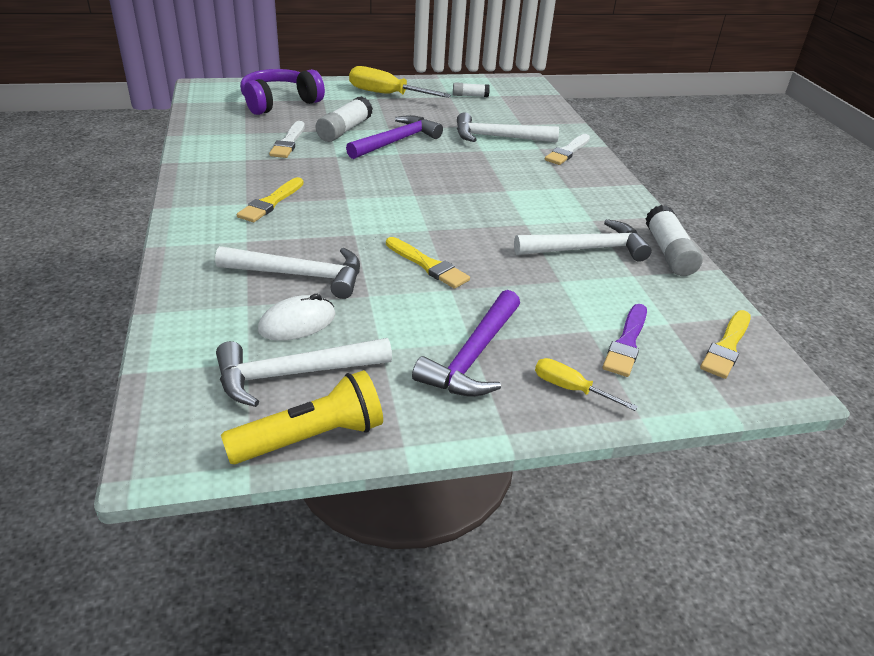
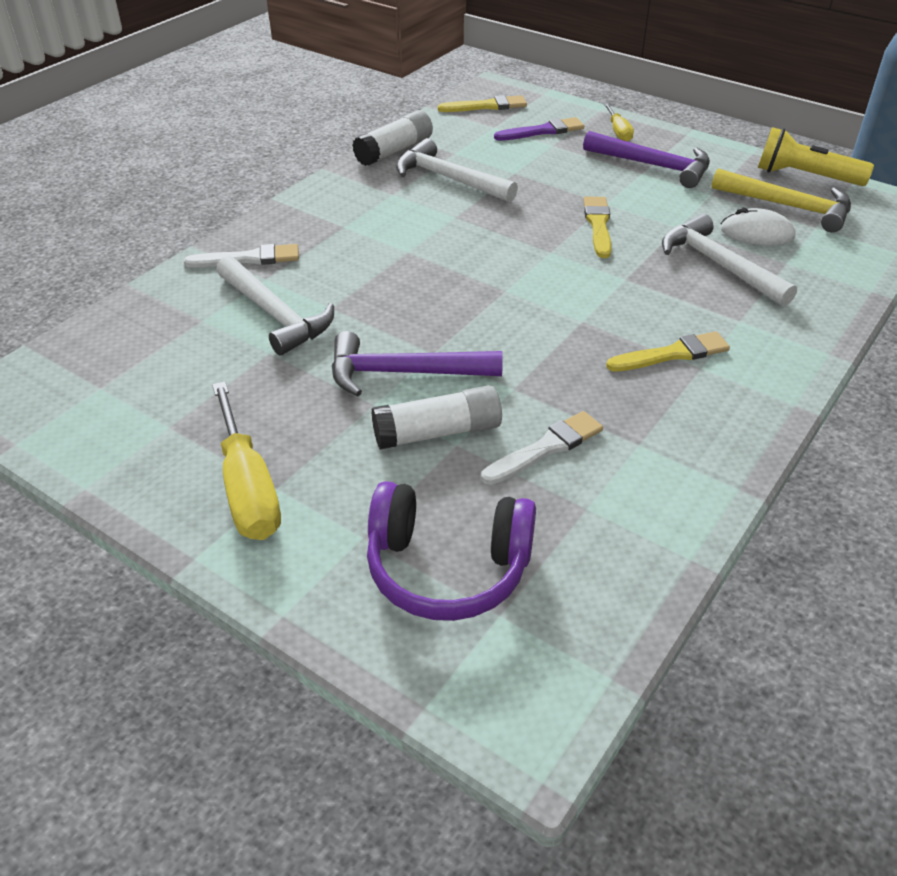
camera: 130 degrees left, 5 degrees up
(293, 374) = (789, 207): white hammer -> yellow hammer
(470, 96) = (141, 410): white glue stick -> none
(473, 356) = (653, 166): purple hammer -> purple hammer turned 45 degrees clockwise

